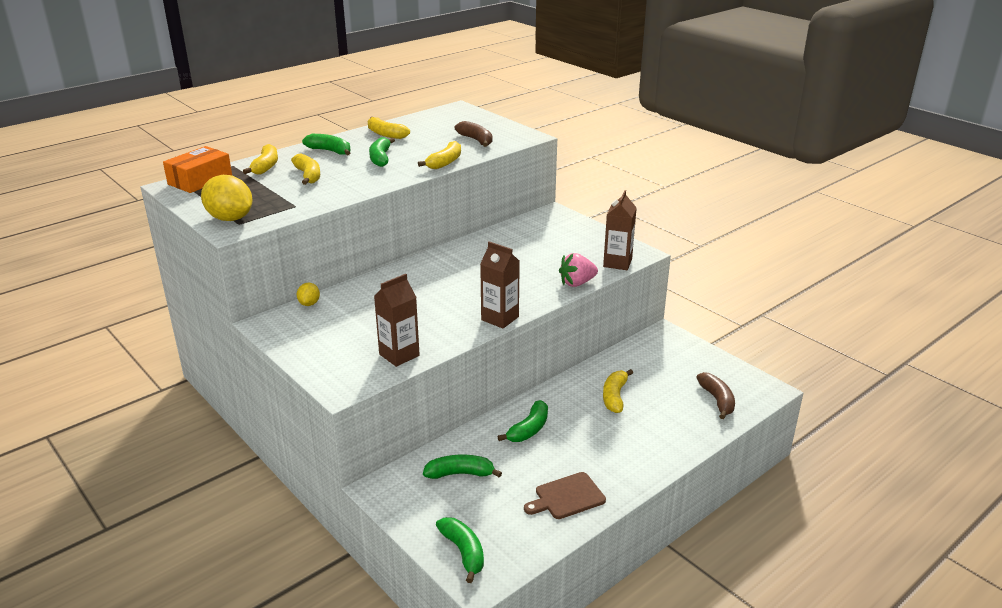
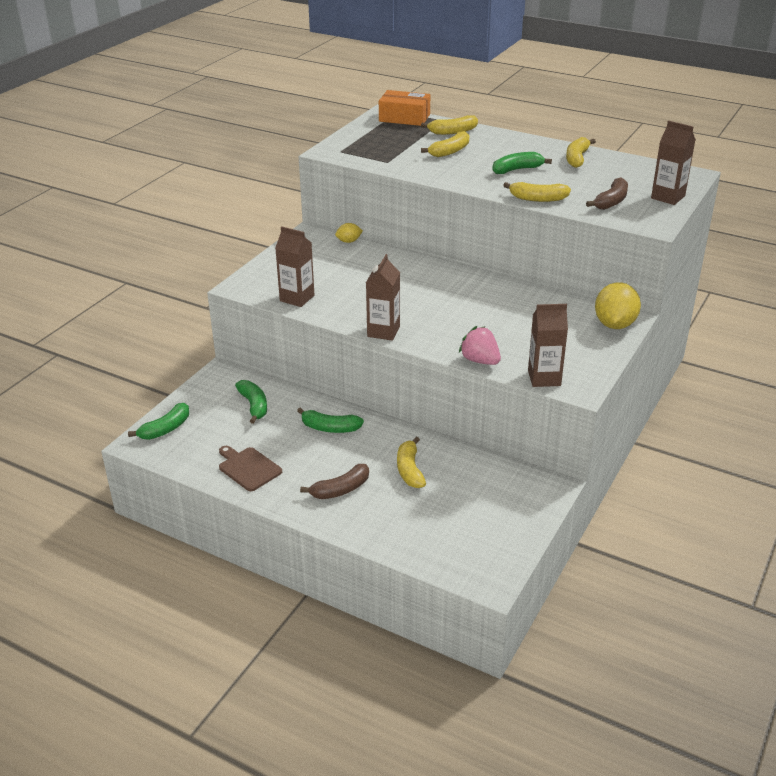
camera: 70 degrees right, 5 degrees up
(230, 218) = (346, 146): yellow lemon -> yellow lemon (614, 324)
(330, 151) = (511, 146): green banana -> none
(487, 122) = (668, 197): none -> brown carton
(614, 396) = (409, 470): yellow banana -> yellow banana turned 90 degrees counterclockwise
(717, 400) = (445, 543): brown banana -> brown banana (340, 490)

